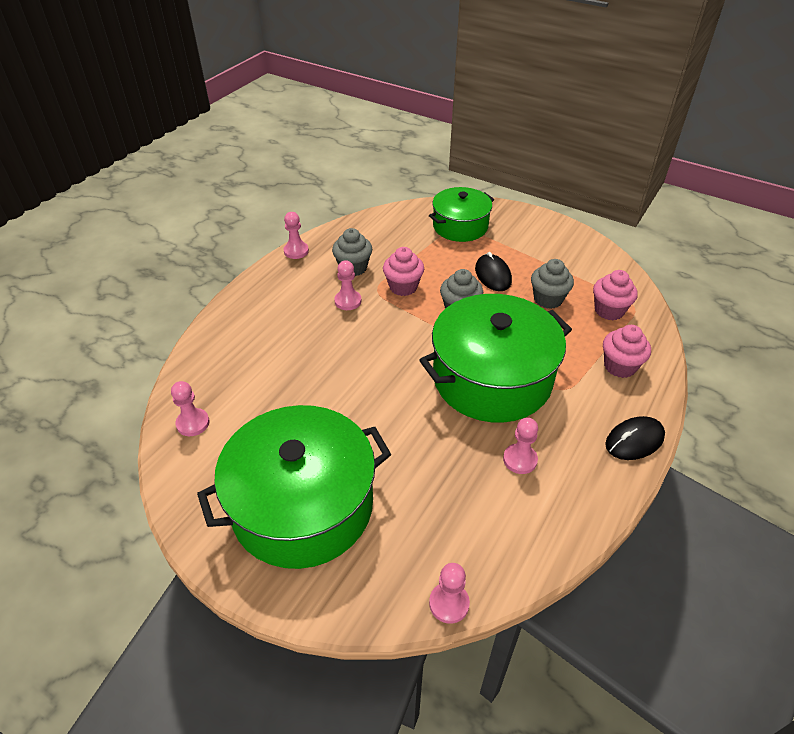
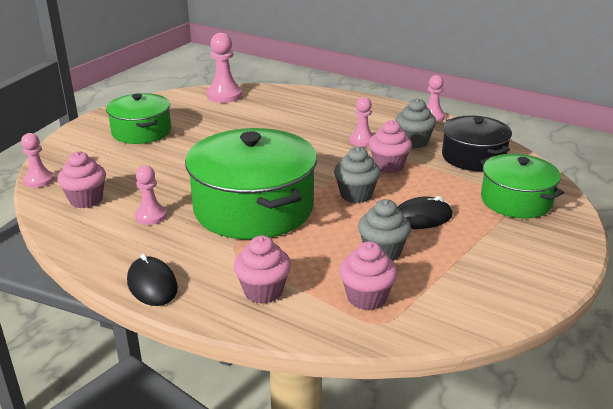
camera: 90 degrees right, 15 degrees down
(193, 423) = (224, 95): pink pawn -> pink pawn, size x1.56
(303, 506) = (141, 132): green pot -> green pot, size x0.59
(386, 237) = (473, 157): none -> black pot
(494, 531) = (86, 200): none -> pink cupcake

